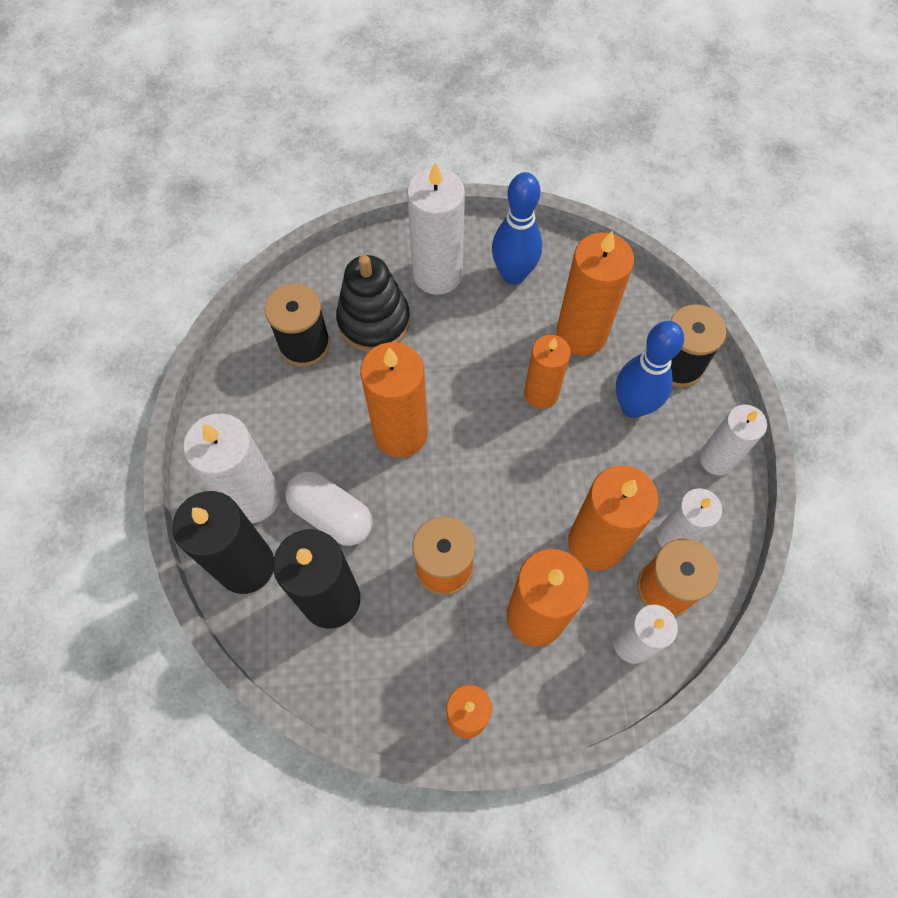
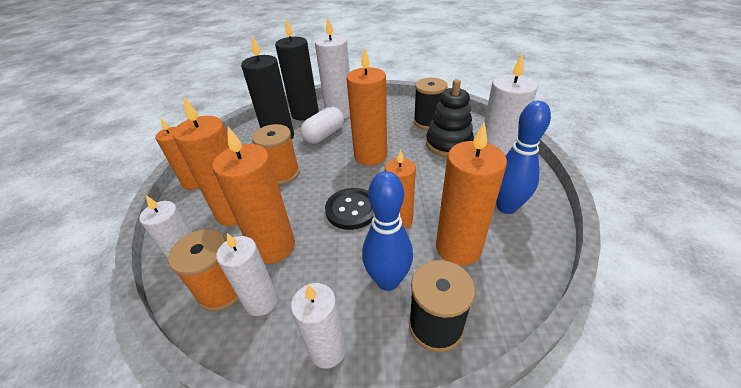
camera: 95 degrees right, 25 degrees down
(524, 452) = (352, 210): none -> black button

